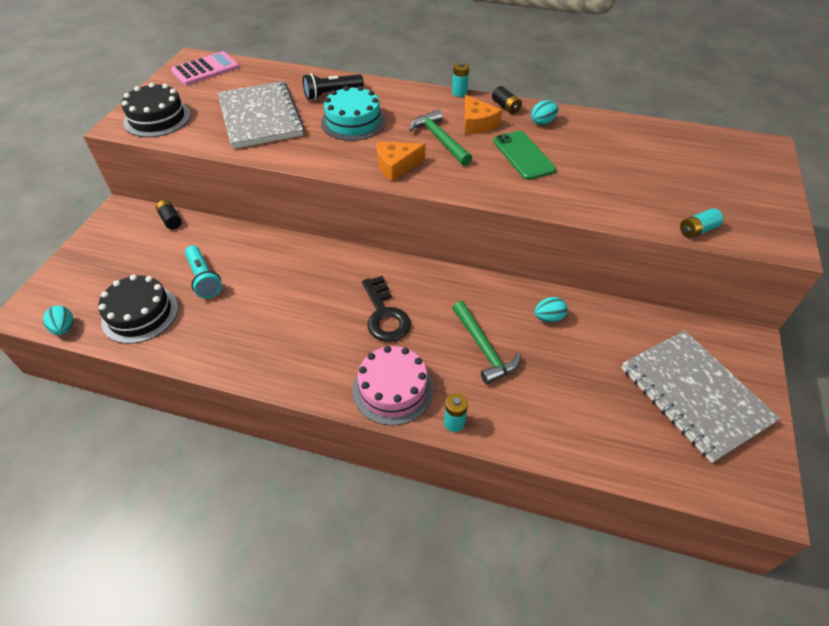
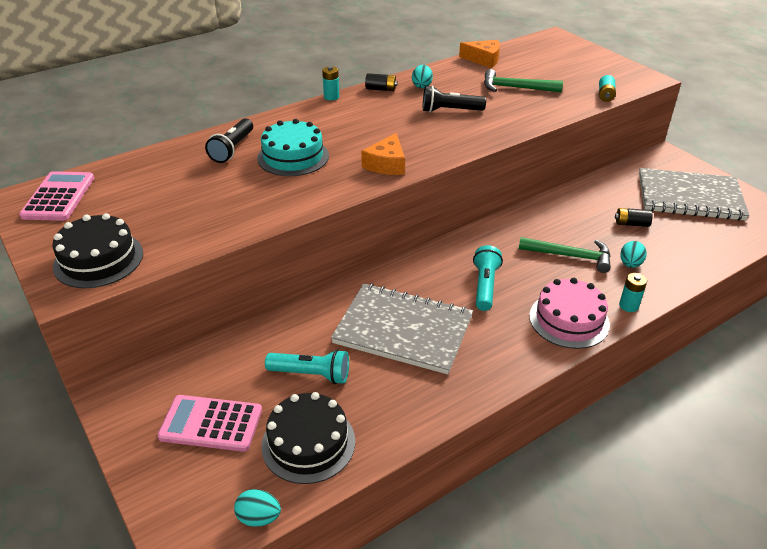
camera: 50 degrees left, 10 degrees down
(126, 262) = (211, 424): none -> pink calculator
(171, 220) = (187, 362): black battery -> black battery (631, 224)
(260, 117) = (205, 199): grey notebook -> grey notebook (403, 330)
(385, 315) = (485, 286): black key -> turquoise flashlight
(440, 139) = (380, 131): green hammer -> green hammer (515, 88)
(477, 124) = (384, 109): orange cheese -> orange cheese (483, 59)
(523, 155) = (450, 110): green phone -> black flashlight
(548, 318) = (570, 213): turquoise egg -> turquoise egg (630, 264)

